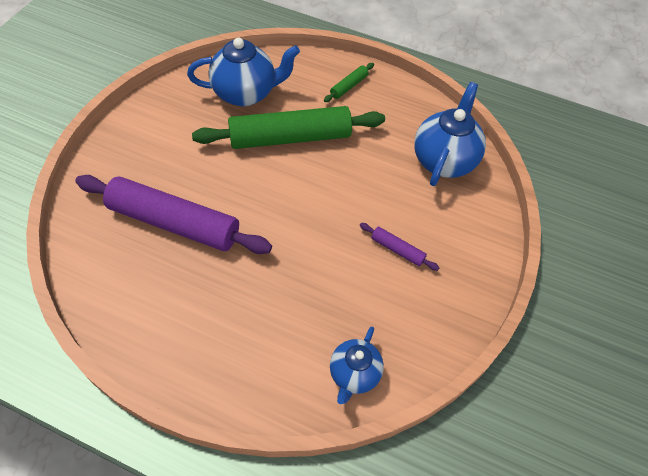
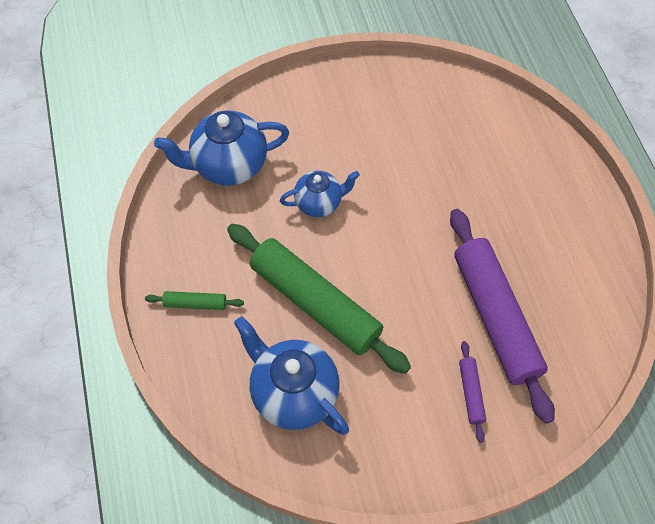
camera: 125 degrees left, 5 degrees up
(354, 374) = (482, 108): blue teapot -> blue teapot (319, 203)
(397, 249) = (358, 143): purple rolling pin -> purple rolling pin (470, 393)

